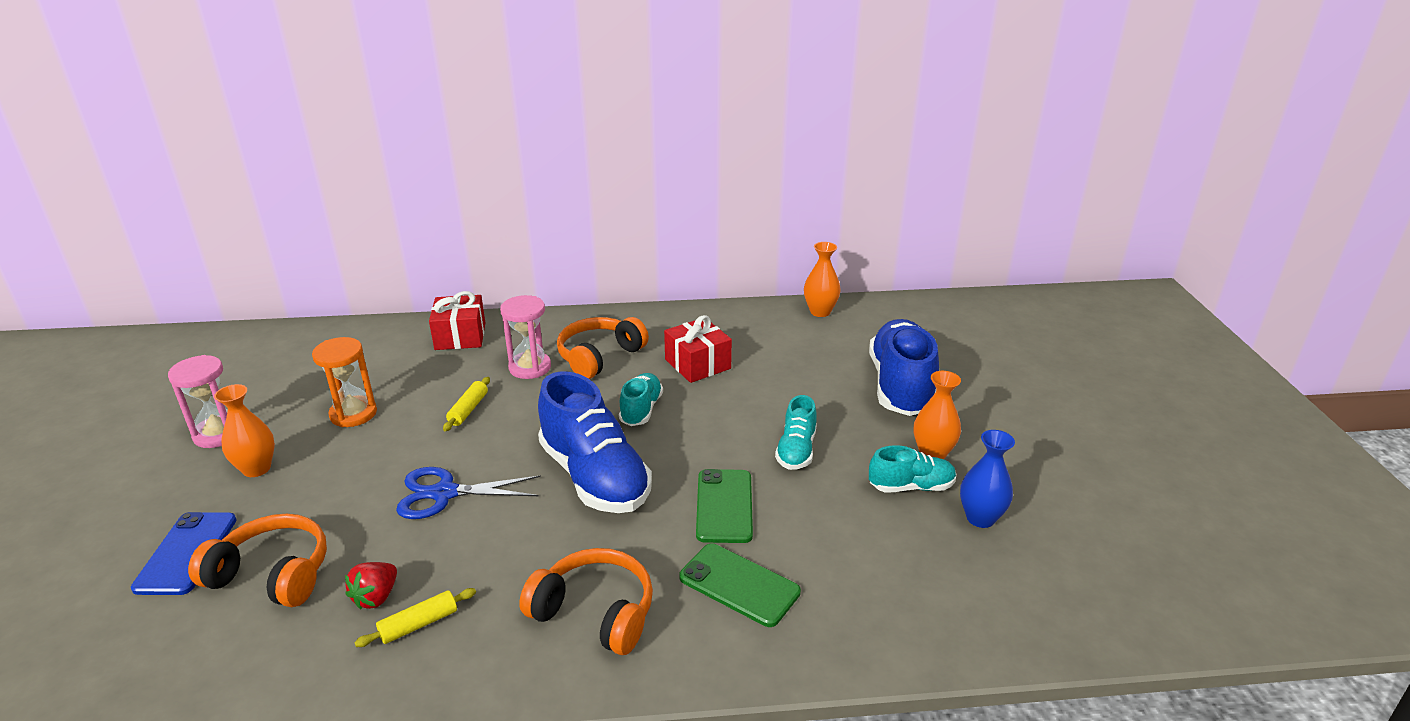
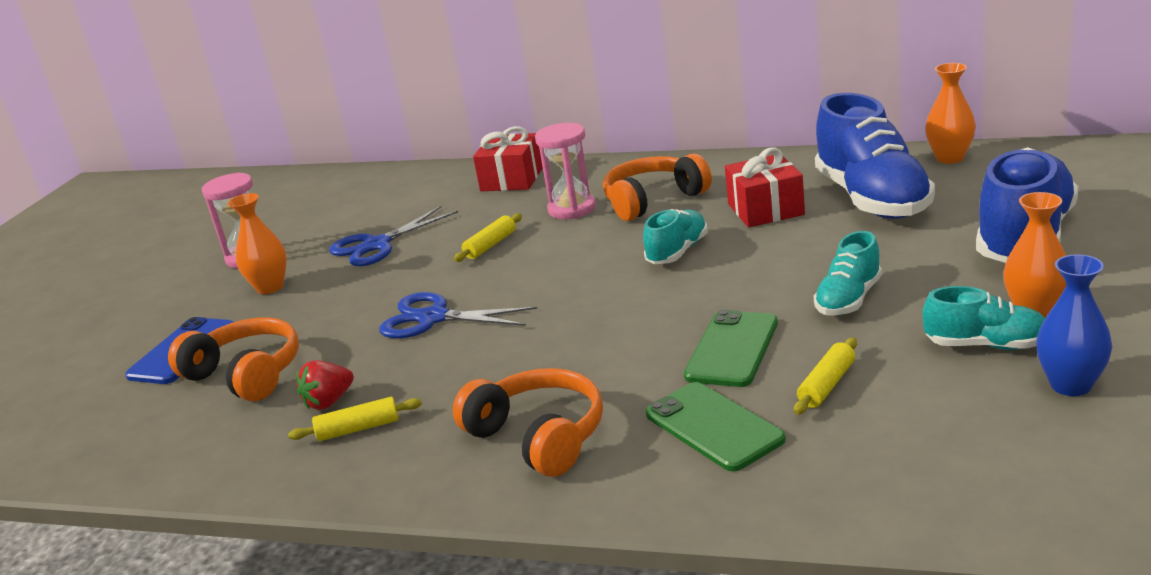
camera: 25 degrees right, 5 degrees down
(353, 414) = (377, 245): orange hourglass -> blue scissors
(594, 477) = (595, 312): blue shoe -> blue shoe (872, 199)
(811, 535) = (827, 385): none -> yellow rolling pin

